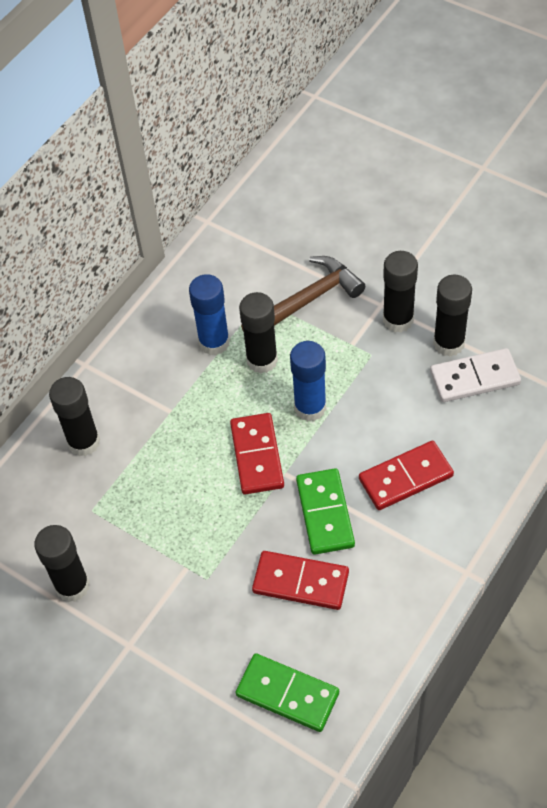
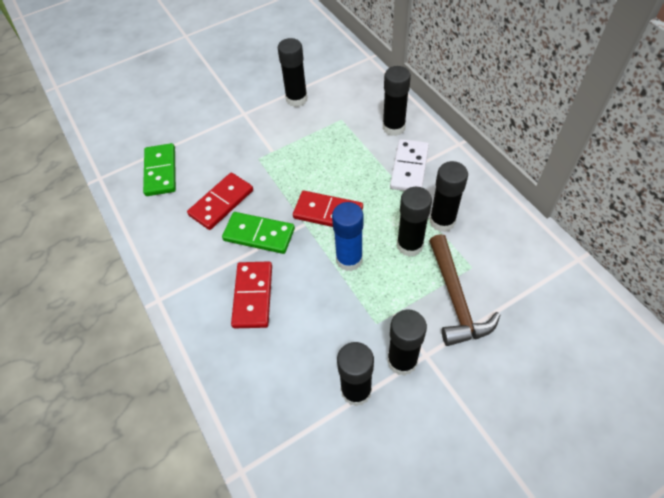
camera: 115 degrees right, 0 degrees up
(214, 342) = (442, 221): blue glue stick -> black glue stick
(287, 694) = (161, 171): green domino -> green domino turned 60 degrees counterclockwise
(474, 378) = (309, 393): white domino -> white domino (409, 168)

